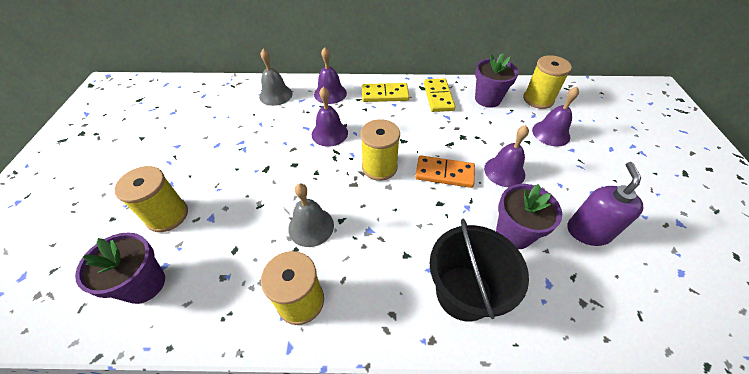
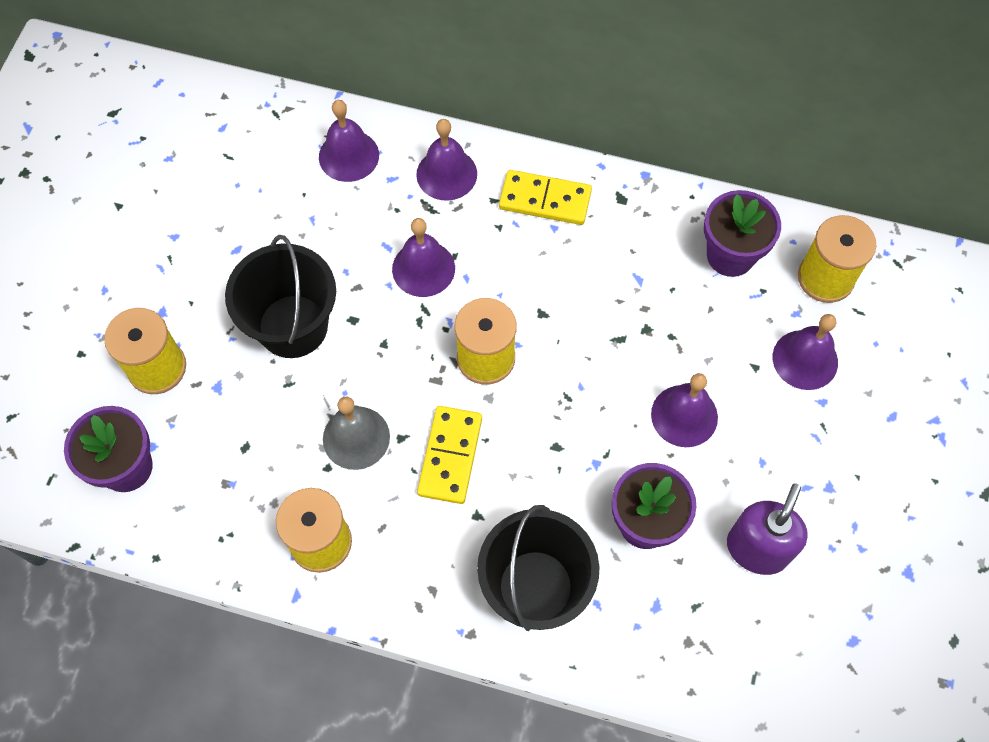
camera: 15 degrees right, 15 degrees up
(257, 175) = (293, 326): none -> black bucket
(276, 95) = (349, 156): grey bell -> purple bell
(438, 97) = (641, 228): yellow domino -> yellow domino (450, 456)
(444, 173) = (585, 395): orange domino -> none

